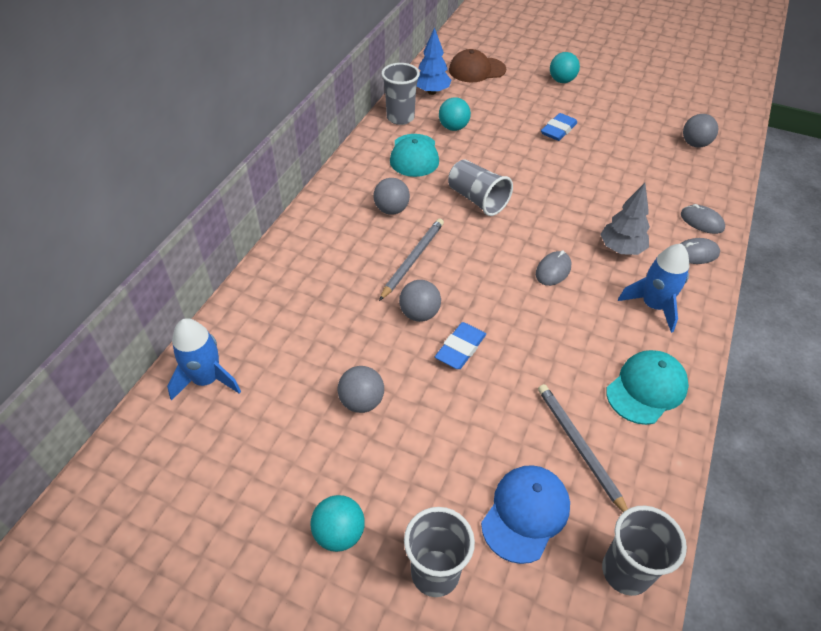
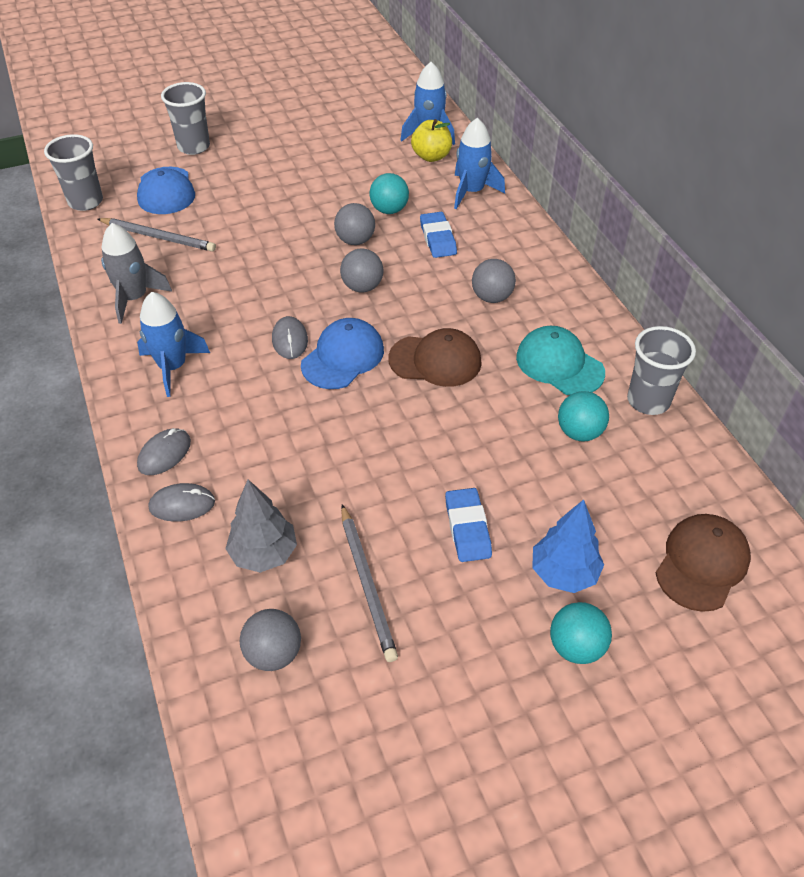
camera: 135 degrees right, 0 degrees up
(247, 351) = (431, 156): none -> yellow apple
(277, 290) = (472, 192): none -> blue rocket
(339, 533) = (261, 131): turquoise ball -> turquoise ball (389, 210)
(362, 401) = (324, 178): grey ball -> grey ball (362, 287)
(412, 259) = (414, 271): grey pencil -> grey pencil (367, 584)
(431, 92) = (683, 469): blue tree -> blue tree (564, 573)
(460, 348) = (298, 239): blue eraser -> blue eraser (437, 238)
(477, 199) = (435, 360): grey cup -> brown cap
(530, 237) = (343, 357): none -> blue cap
(621, 249) = (246, 405): grey tree -> grey tree (264, 553)
(646, 389) = (134, 298): turquoise cap -> grey rocket

